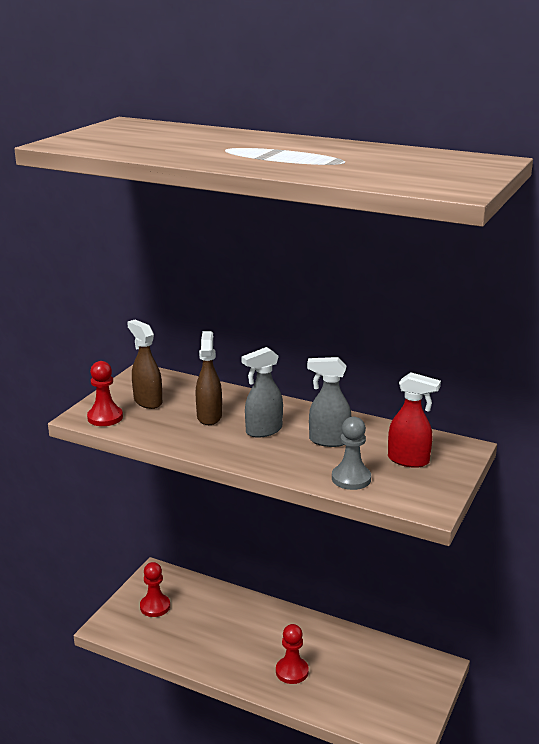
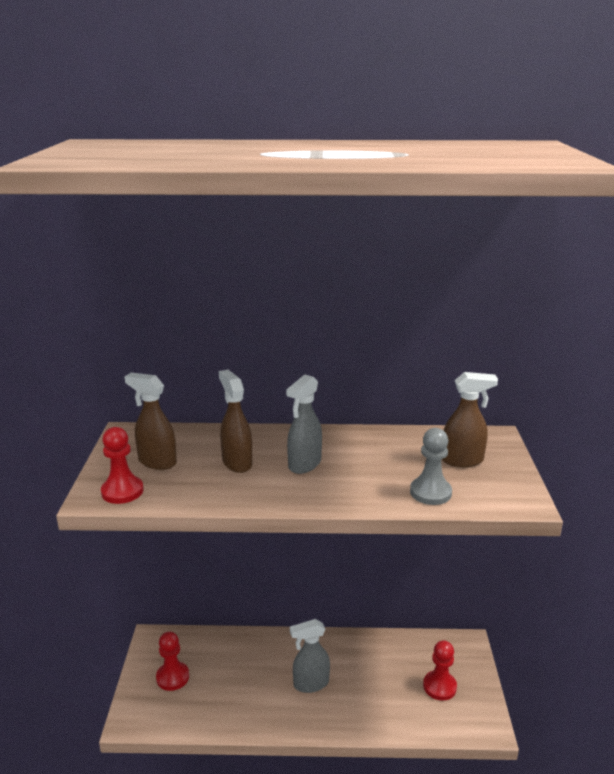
camera: 25 degrees left, 0 degrees up
(292, 671) = (346, 698): red pawn -> red pawn (439, 686)
(328, 441) = (374, 459): grey spray bottle -> grey spray bottle (310, 684)
(409, 460) = (462, 460): red spray bottle -> brown spray bottle

